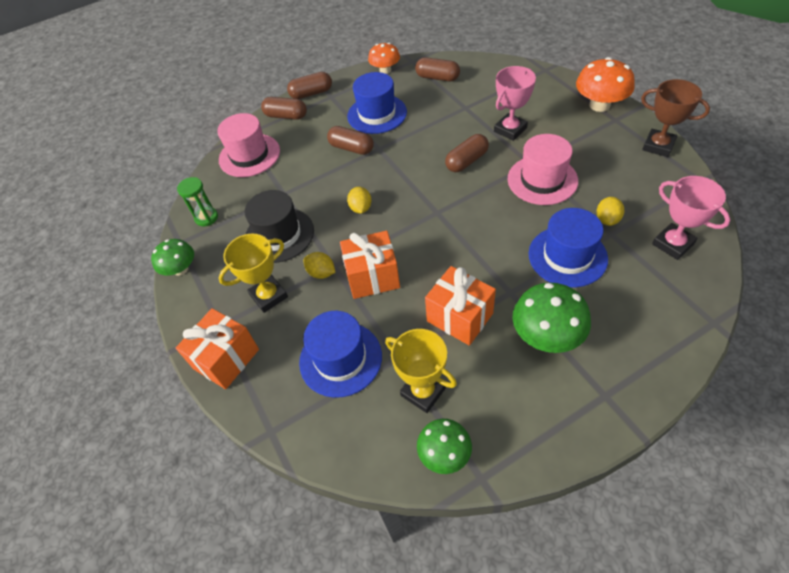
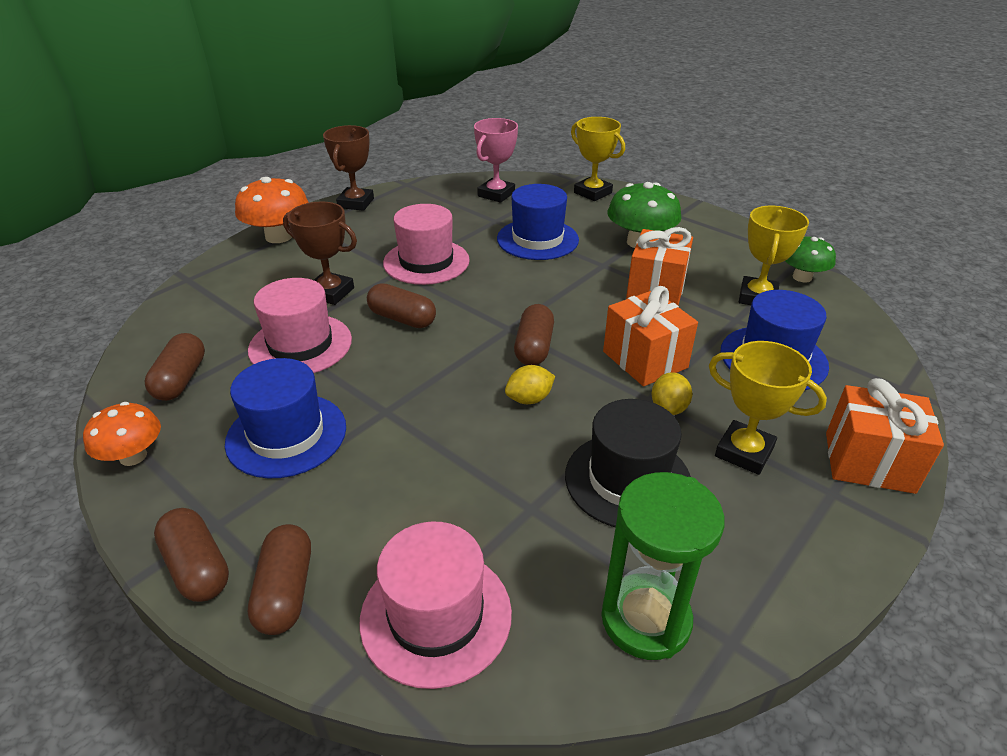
camera: 115 degrees left, 15 degrees down
(180, 269) = (784, 604): green mushroom -> none
(206, 217) = (645, 619): green hourglass -> green hourglass, size x1.68
(351, 148) = (389, 445): brown capsule -> brown capsule (534, 347)
(453, 117) = (300, 345): none -> pink hat
(510, 130) = (330, 292): pink trophy -> brown trophy
(607, 219) = (477, 223): yellow lemon -> none
(672, 330) = (592, 193): none -> yellow trophy

